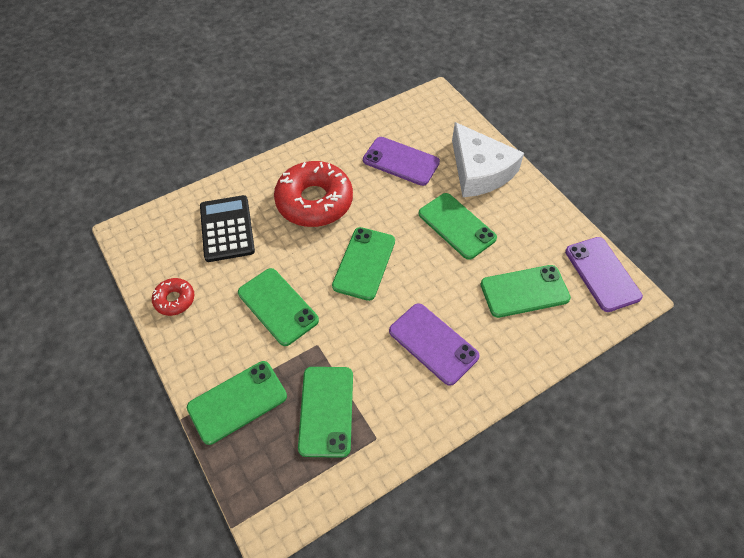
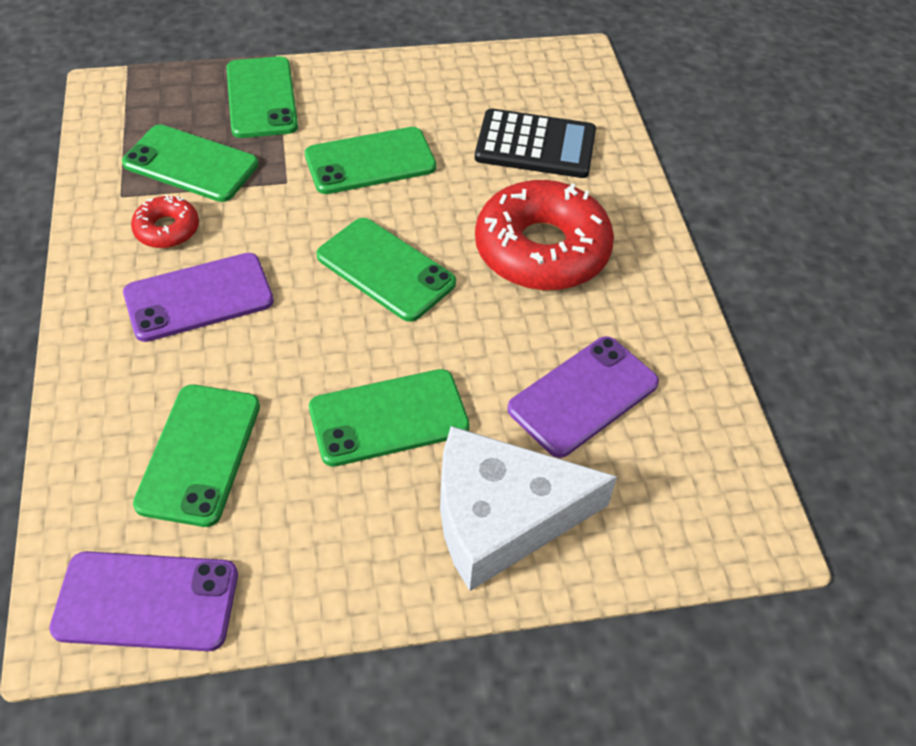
camera: 110 degrees right, 5 degrees down
(174, 300) = (441, 78): red donut -> red donut (167, 229)

